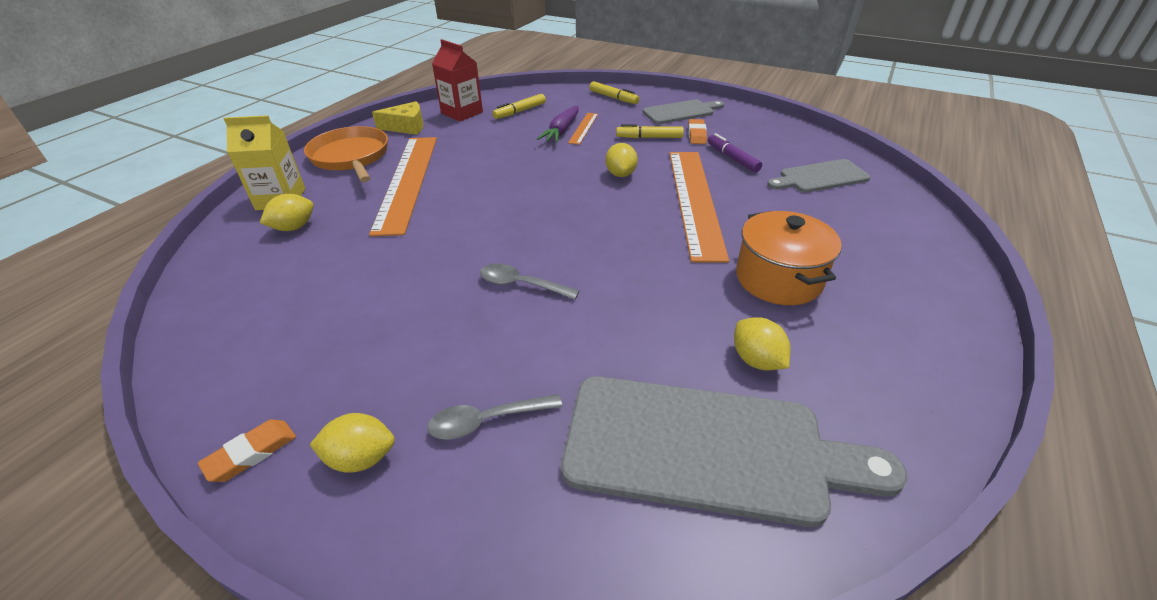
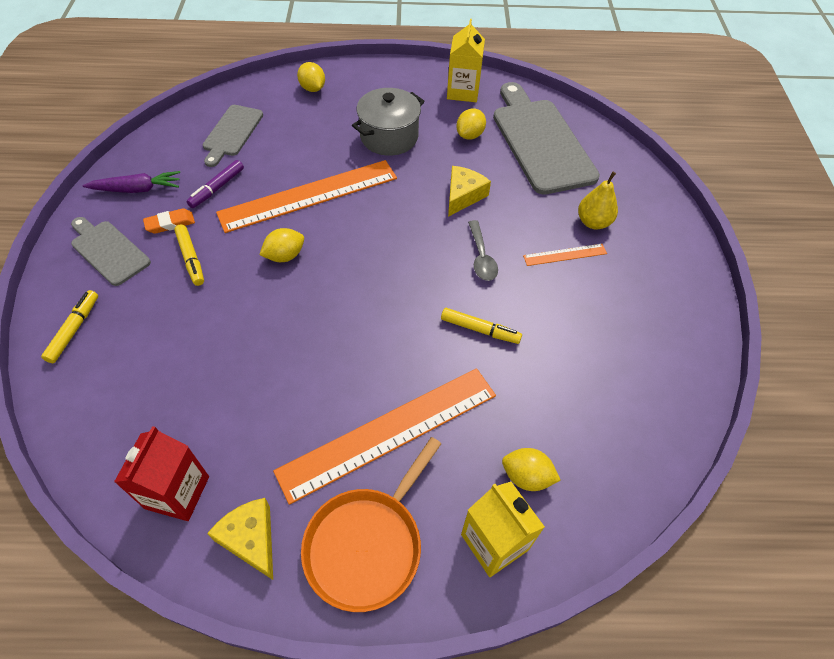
camera: 120 degrees left, 15 degrees up
(251, 453) = (696, 309): orange eraser -> none
(361, 458) = (655, 260): yellow lemon -> yellow lemon (312, 88)
(487, 421) = (593, 222): grey spoon -> yellow pear
(520, 111) = (151, 417): yellow marker -> yellow marker (479, 329)
(561, 131) = (200, 343): purple carrot -> purple carrot (137, 189)
(583, 128) = (185, 325): orange ruler -> orange ruler (565, 255)
(628, 306) = (463, 196): none -> yellow cheese
(778, 279) = (389, 137): orange pot -> grey pot
(820, 177) = (232, 133): grey cutting board -> grey cutting board turned 60 degrees clockwise
(888, 399) = (463, 91): none -> yellow carton

